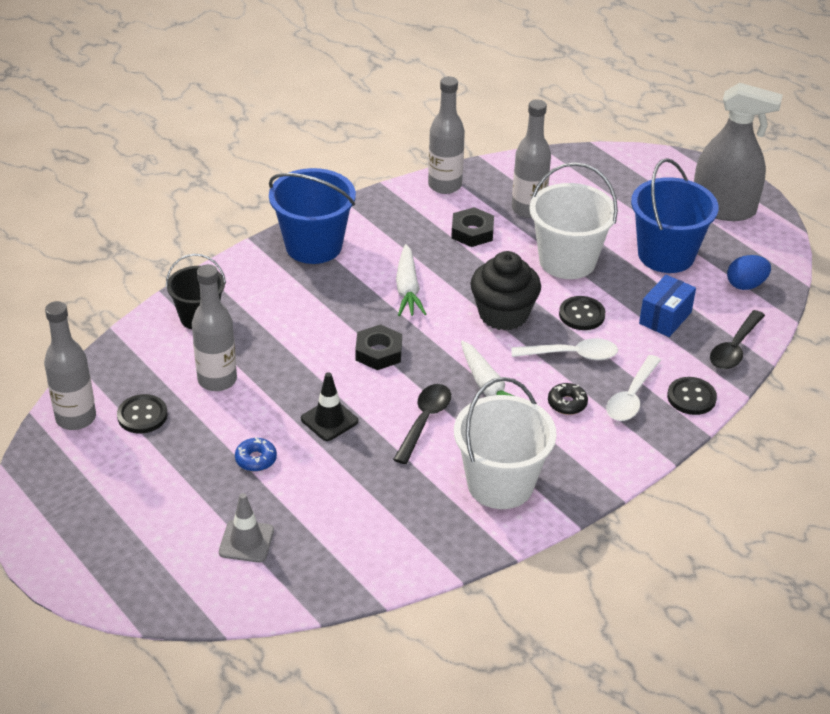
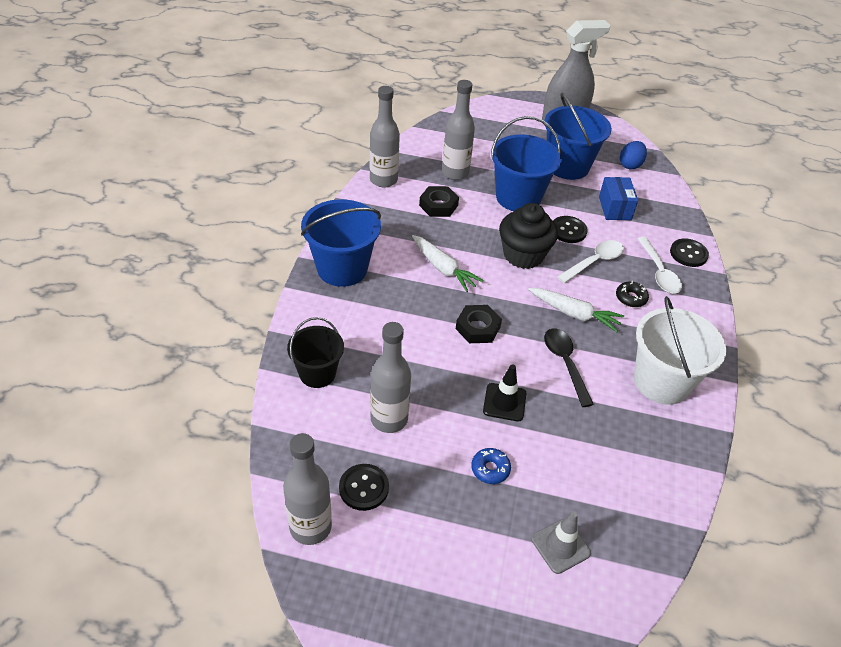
camera: 40 degrees left, 5 degrees up
(567, 261) = (518, 197): white bucket -> blue bucket
(734, 348) = (671, 209): black spoon -> none

